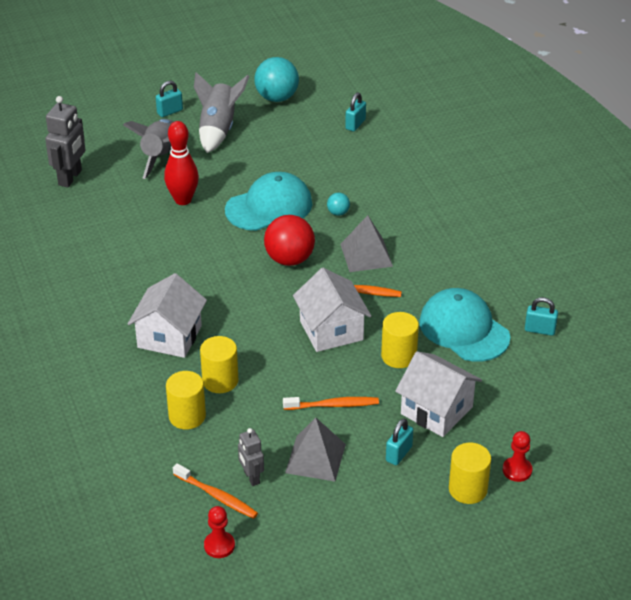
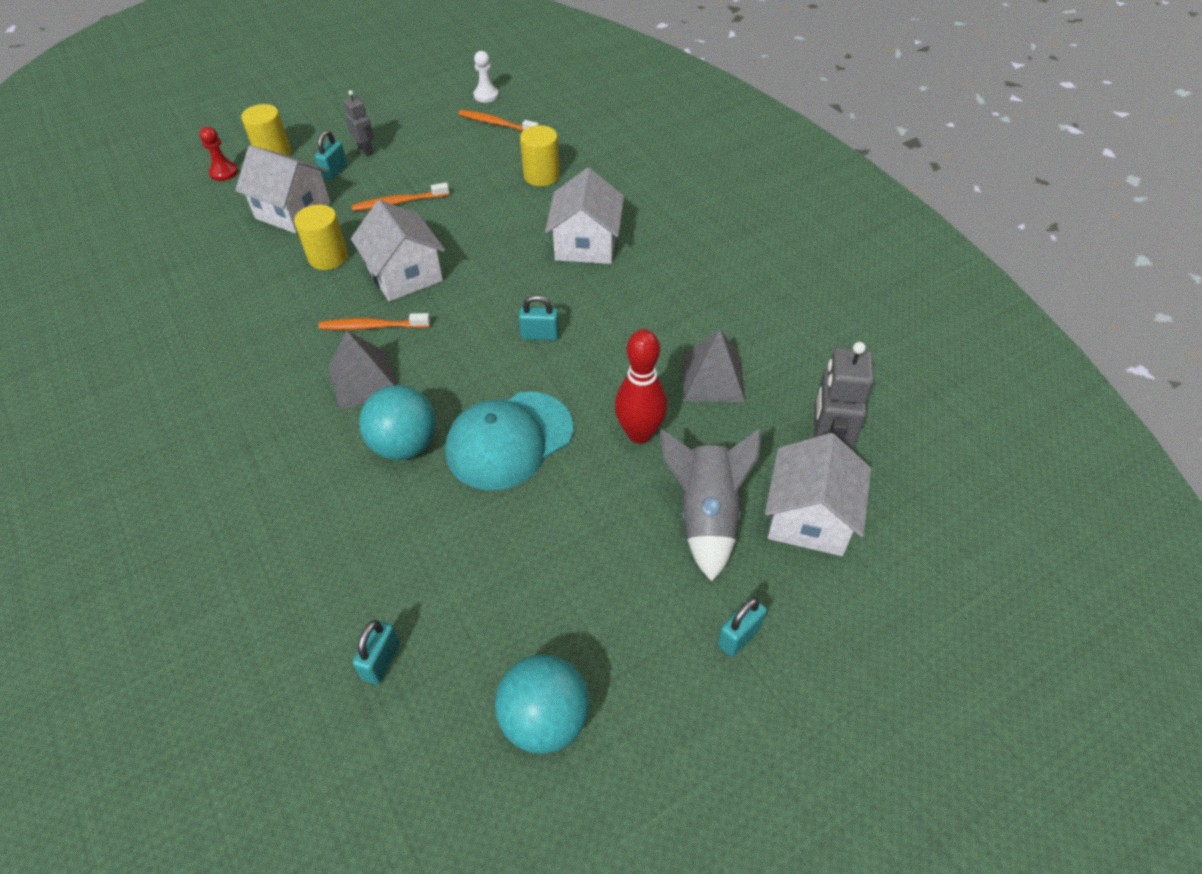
camera: 170 degrees right, 10 degrees up
(103, 149) = (809, 518): none -> white house
(218, 130) = (633, 600): grey rocket -> none
(219, 545) = (486, 95): red pawn -> white pawn
(220, 381) = (518, 209): yellow cylinder -> none
(251, 477) = (469, 139): grey robot -> grey robot (366, 150)
(289, 259) = (466, 358): red ball -> none
(315, 458) = (413, 159): grey pyramid -> grey pyramid (713, 378)
(338, 213) = (405, 445): turquoise ball -> turquoise ball, size x2.12
(464, 329) = (248, 297): turquoise cap -> none
(540, 330) = (155, 308): turquoise padlock -> turquoise padlock (540, 335)

